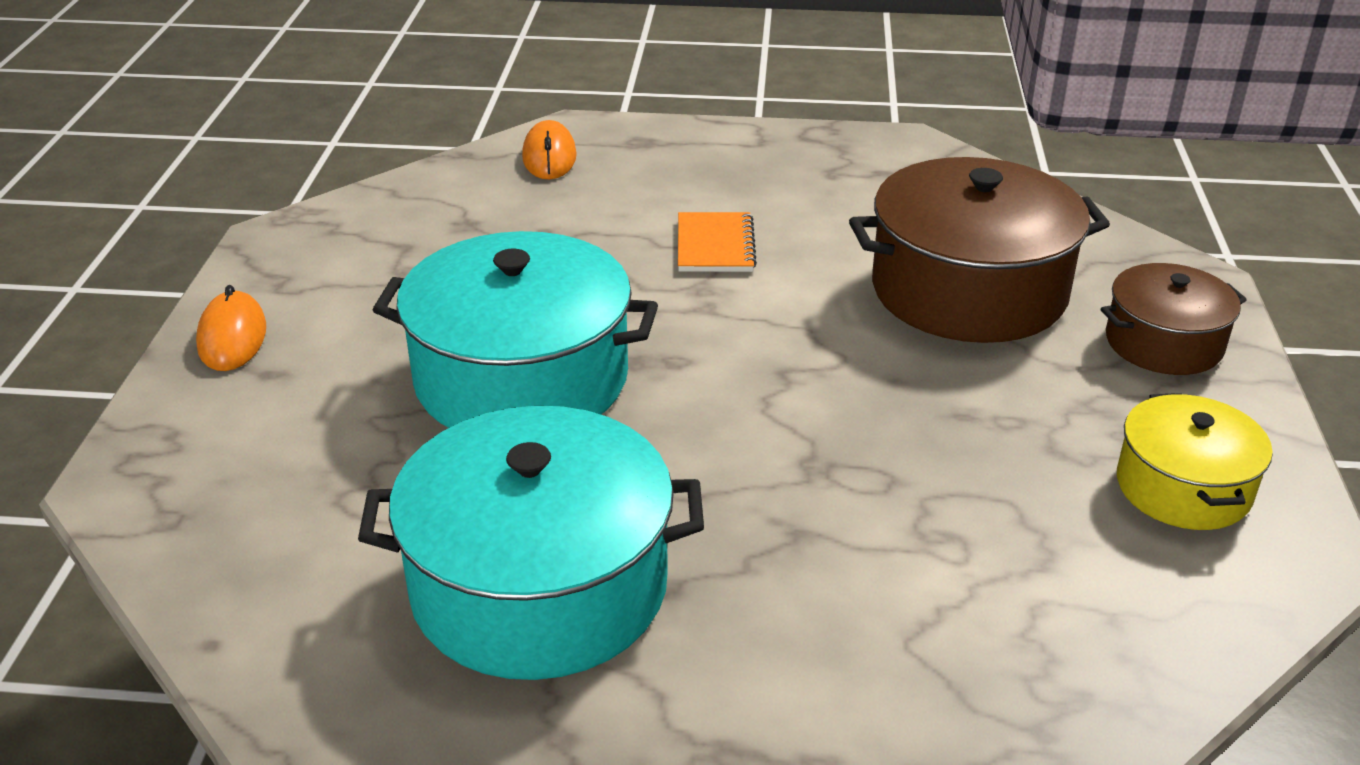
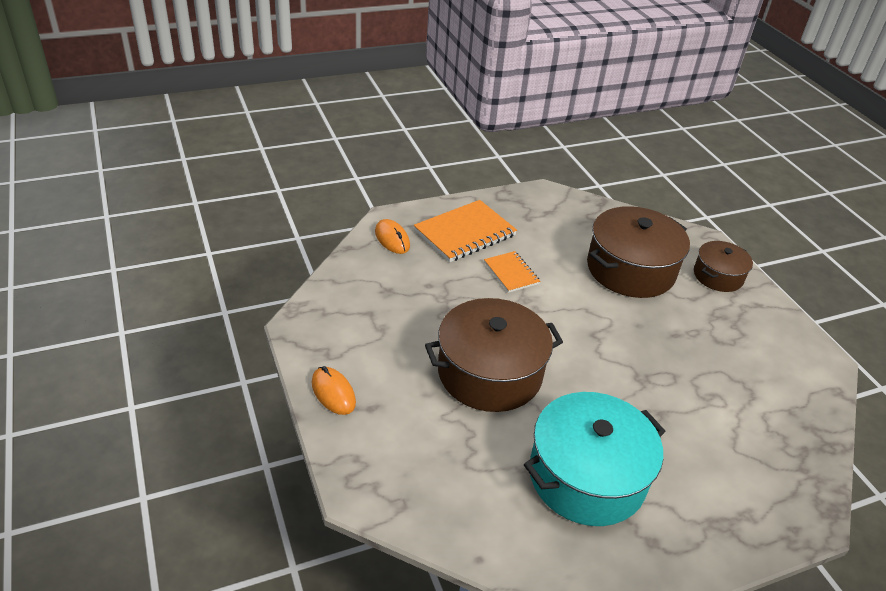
camera: 30 degrees left, 5 degrees up
(521, 378) = (489, 373): turquoise pot -> brown pot
(687, 173) = (465, 233): none -> orange notebook
(1183, 487) = (771, 344): yellow pot -> none

